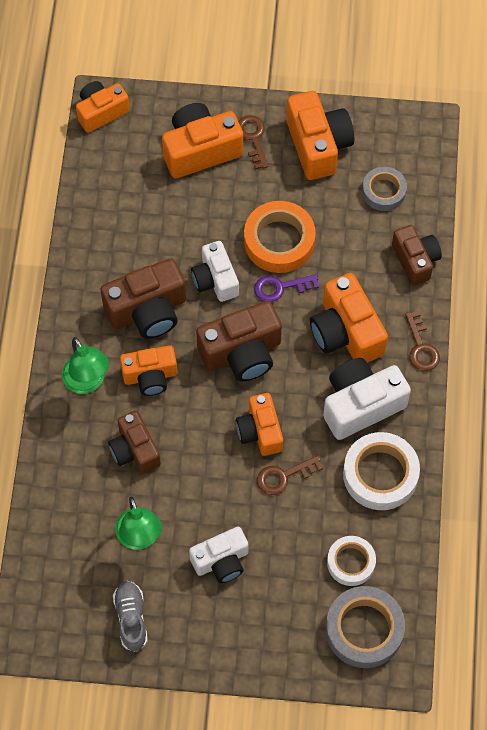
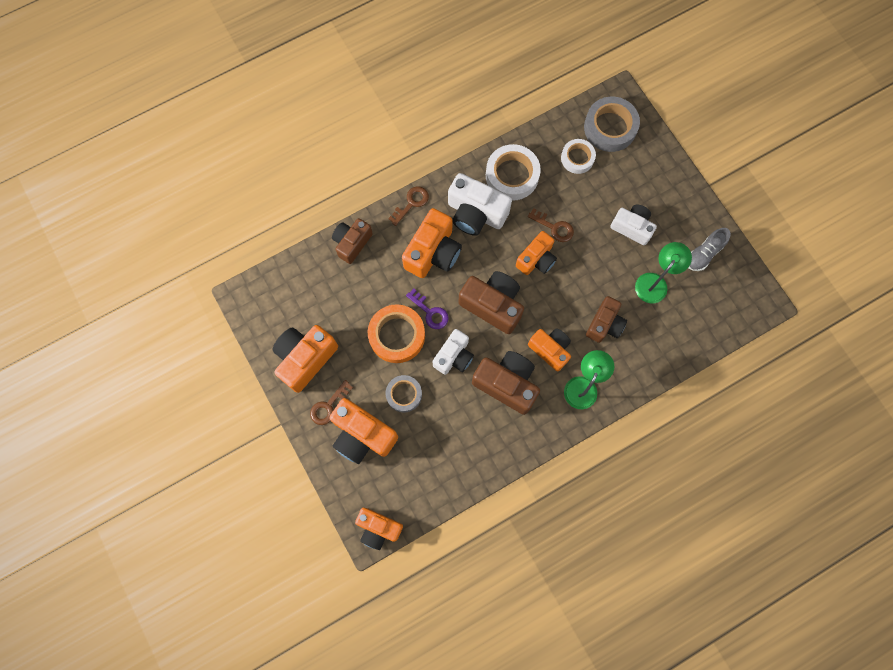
camera: 125 degrees left, 10 degrees up
(383, 191) = (313, 294): grey tape -> grey tape (404, 394)

